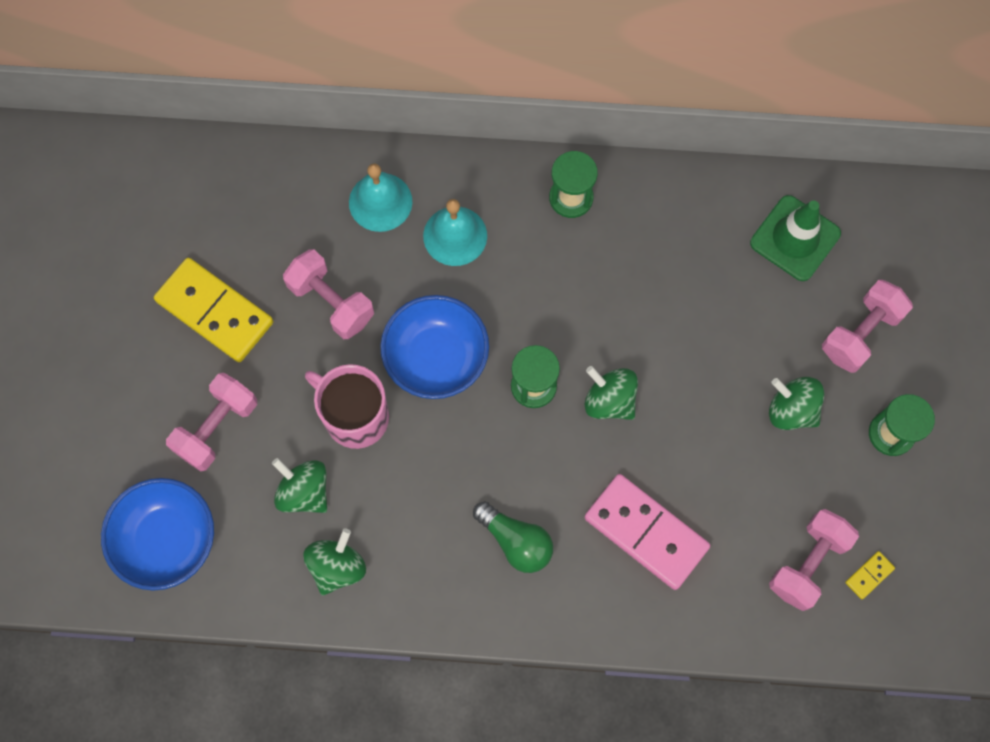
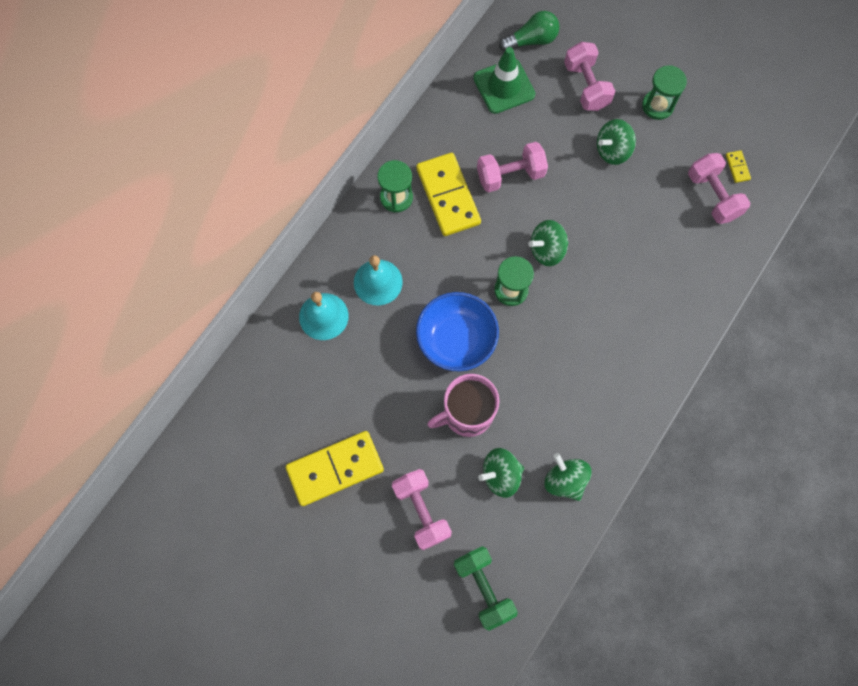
camera: 60 degrees left, 0 degrees up
(167, 540) = (483, 588): blue bowl -> green dumbbell
(331, 302) = (376, 386): pink dumbbell -> pink dumbbell (510, 175)
(516, 541) = (608, 357): green light bulb -> green light bulb (531, 40)
(608, 253) = (448, 196): none -> yellow domino
(646, 532) = (644, 276): pink domino -> none

